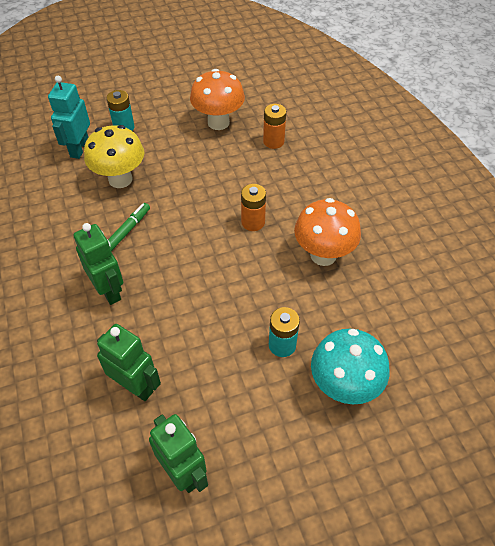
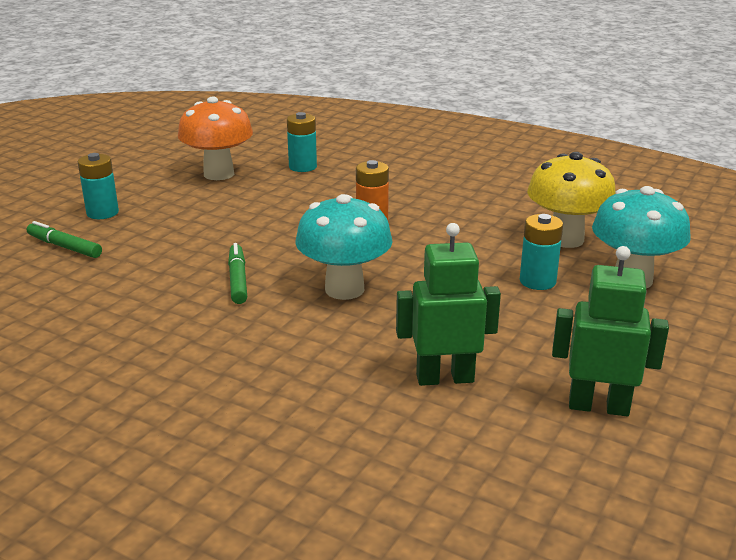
camera: 40 degrees left, 25 degrees down
(79, 149) = (64, 247): turquoise robot -> green marker
(109, 291) = (291, 329): green robot -> none
(120, 179) = (163, 249): yellow mushroom -> yellow mushroom (565, 239)
(169, 276) = (344, 289): none -> turquoise mushroom
(273, 141) = (302, 167): orange battery -> turquoise battery
(323, 255) = (475, 214): orange mushroom -> none

